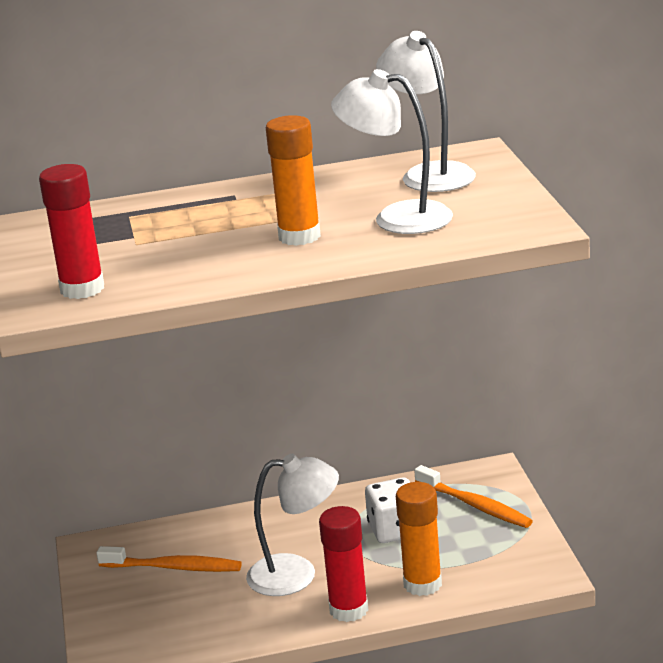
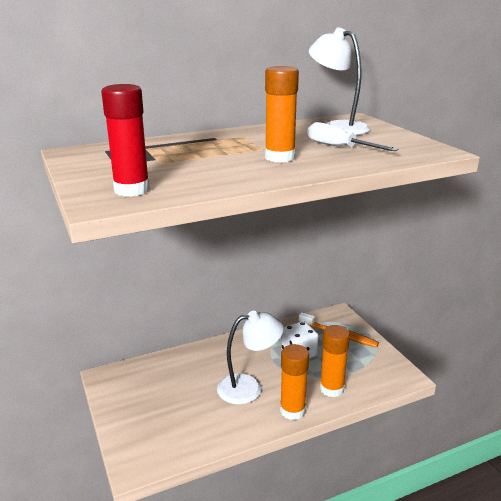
camera: 15 degrees left, 0 degrees up
(173, 567) = (166, 388): orange toothbrush -> none
(348, 610) = (292, 410): red glue stick -> orange glue stick
(397, 218) = (339, 147): white lamp -> white screwdriver

